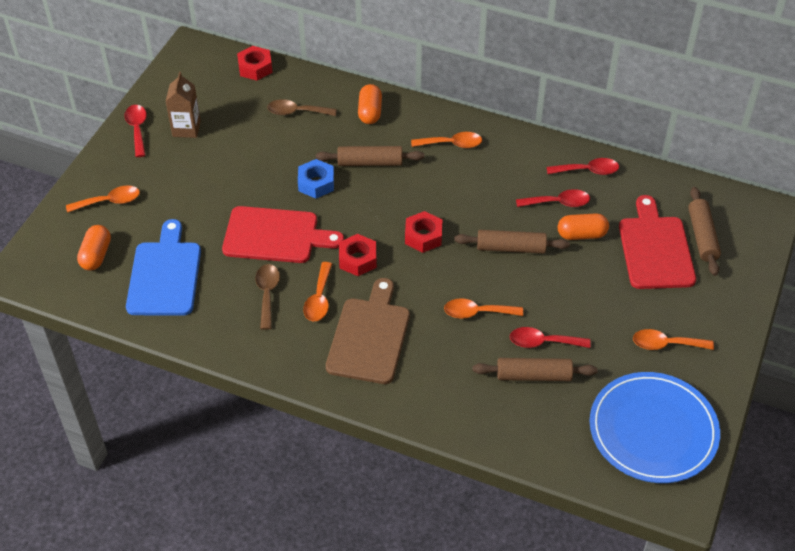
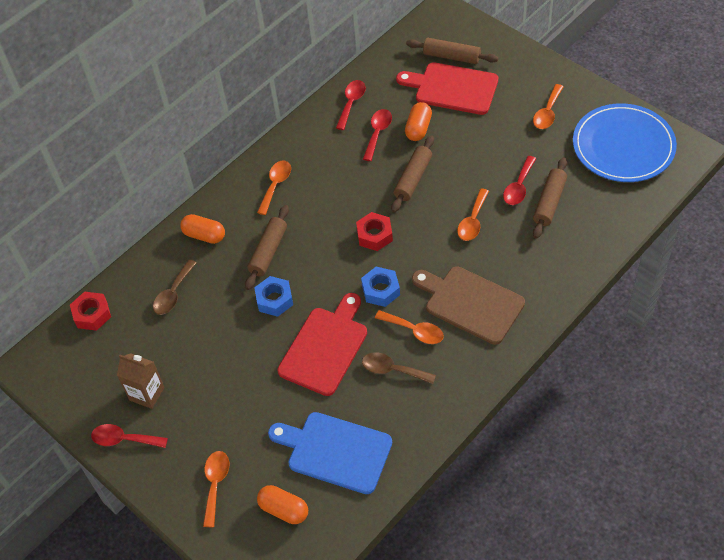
camera: 65 degrees left, 5 degrees up
(357, 259) = (380, 290): red nut -> blue nut

